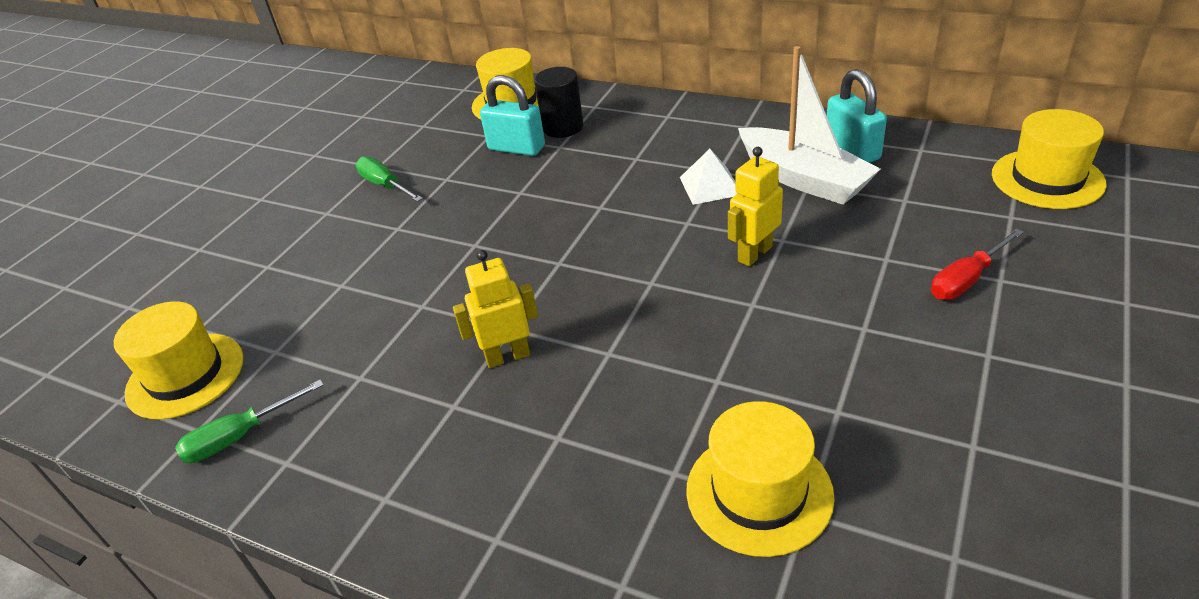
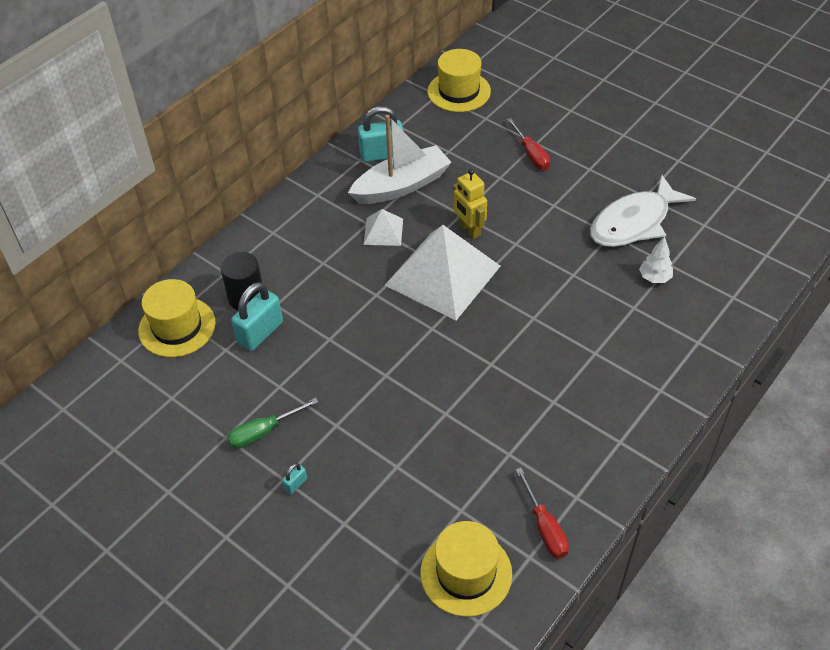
camera: 80 degrees left, 10 degrees up
(240, 437) = (544, 527): green screwdriver -> red screwdriver
(319, 222) = (295, 484): none -> turquoise padlock
(507, 356) = (518, 368): yellow robot -> none
(655, 250) = (442, 275): none -> white pyramid
(759, 492) = (654, 278): yellow hat -> white tree
(887, 439) = (634, 222): none -> white fish

